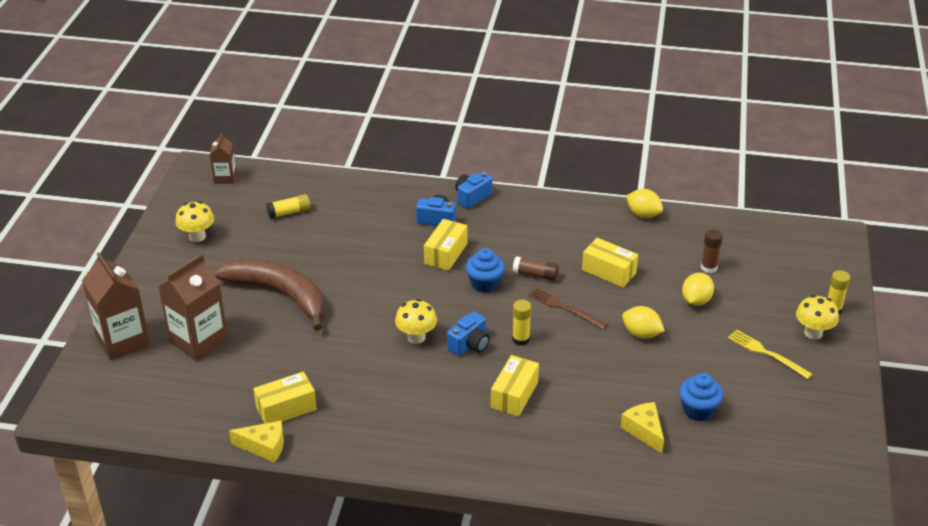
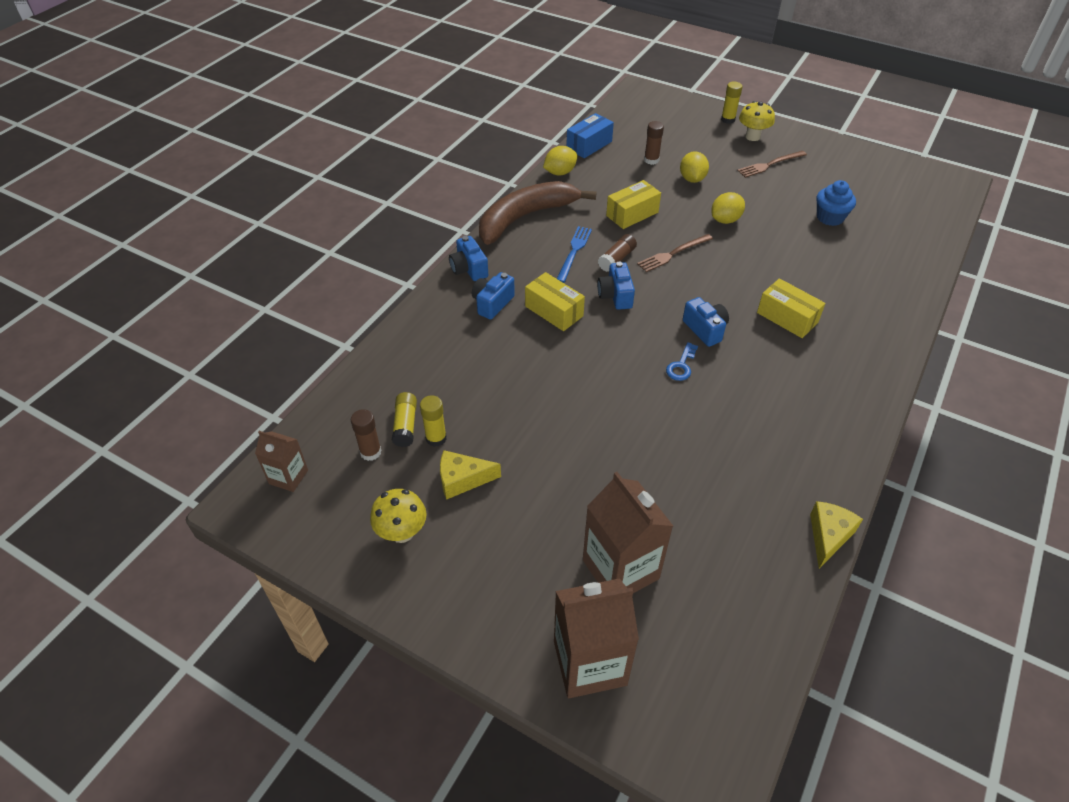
camera: 70 degrees left, 10 degrees up
(259, 204) = (370, 452): none -> brown glue stick
(280, 295) = (563, 467): brown banana -> brown banana (525, 217)
(286, 408) = (768, 502): yellow box -> none
(416, 337) = (681, 366): yellow mushroom -> blue key
(485, 284) = (615, 296): blue cupcake -> blue camera
(521, 339) = (709, 293): yellow glue stick -> yellow glue stick (436, 438)
(529, 248) = (574, 252): none -> blue fork
(644, 431) = (850, 253): yellow cheese -> yellow cheese (462, 479)
(696, 300) = (692, 179): yellow lemon -> yellow lemon turned 45 degrees clockwise
(703, 222) = (589, 145): none -> blue box
(766, 353) = (770, 164): yellow fork -> brown fork

